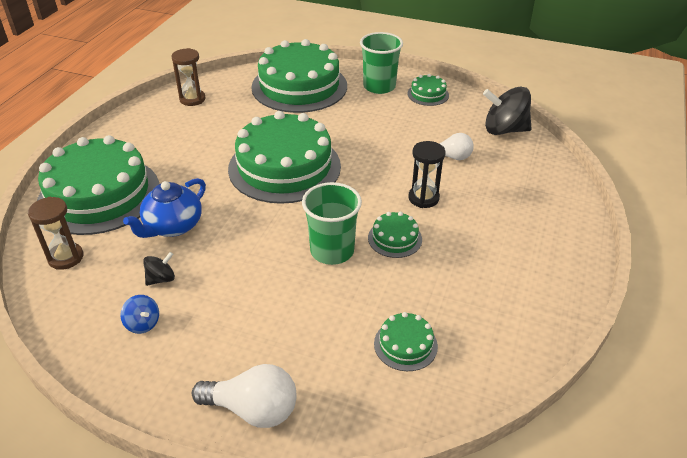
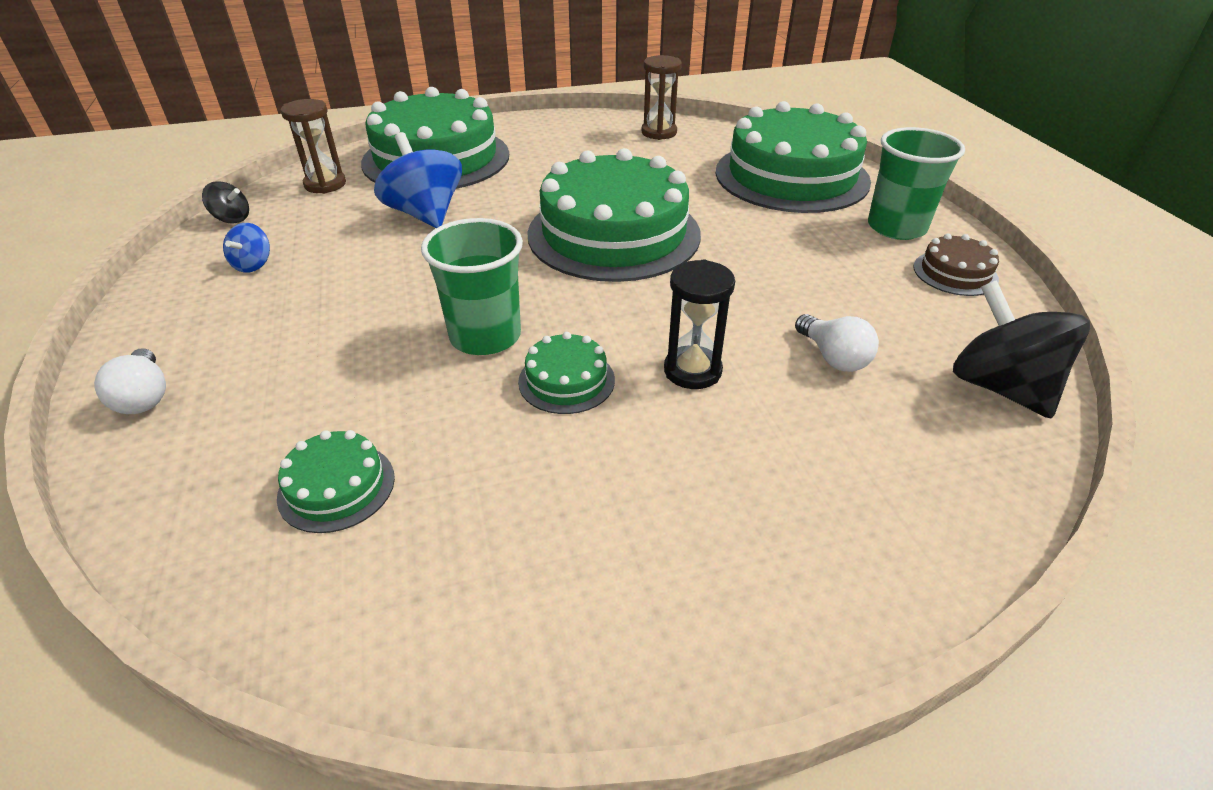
camera: 55 degrees right, 0 degrees up
(161, 279) = (333, 244): black spinning top -> black spinning top (232, 219)
(172, 226) = (425, 214): blue teapot -> blue spinning top
(253, 409) = (144, 397): white light bulb -> white light bulb, size x0.66
(428, 94) = (955, 273): green cake -> brown cake

